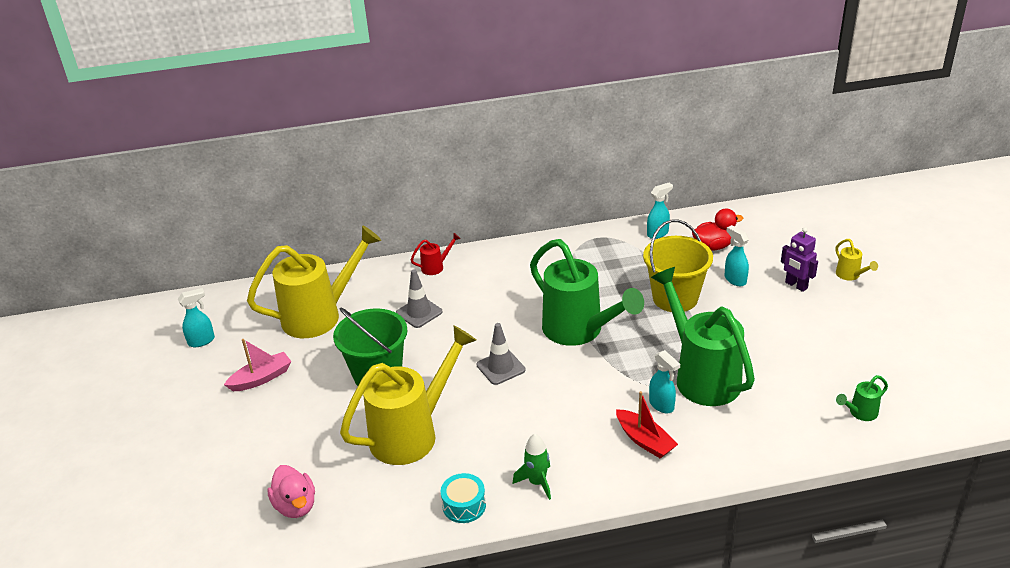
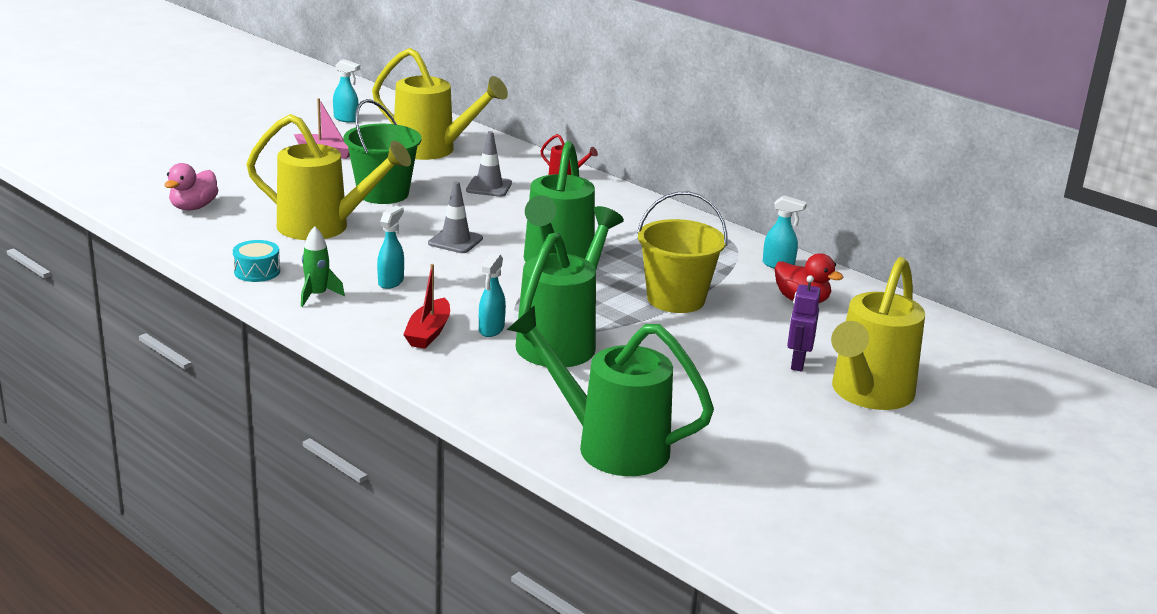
camera: 50 degrees right, 10 degrees down
(735, 279) = (756, 325): turquoise spray bottle -> turquoise spray bottle (391, 282)
(850, 275) = (868, 394): yellow watering can -> yellow watering can, size x2.45
(860, 413) = (610, 445): green watering can -> green watering can, size x2.45

